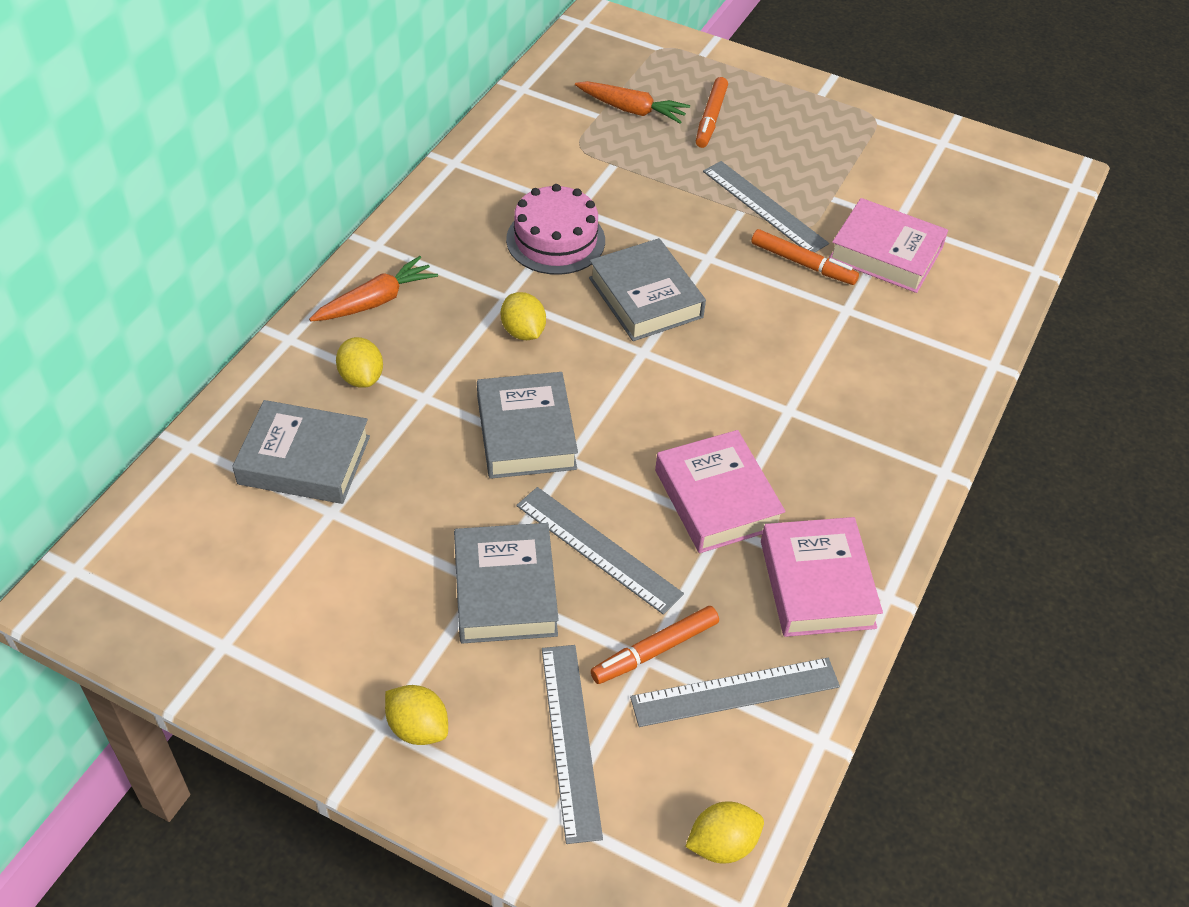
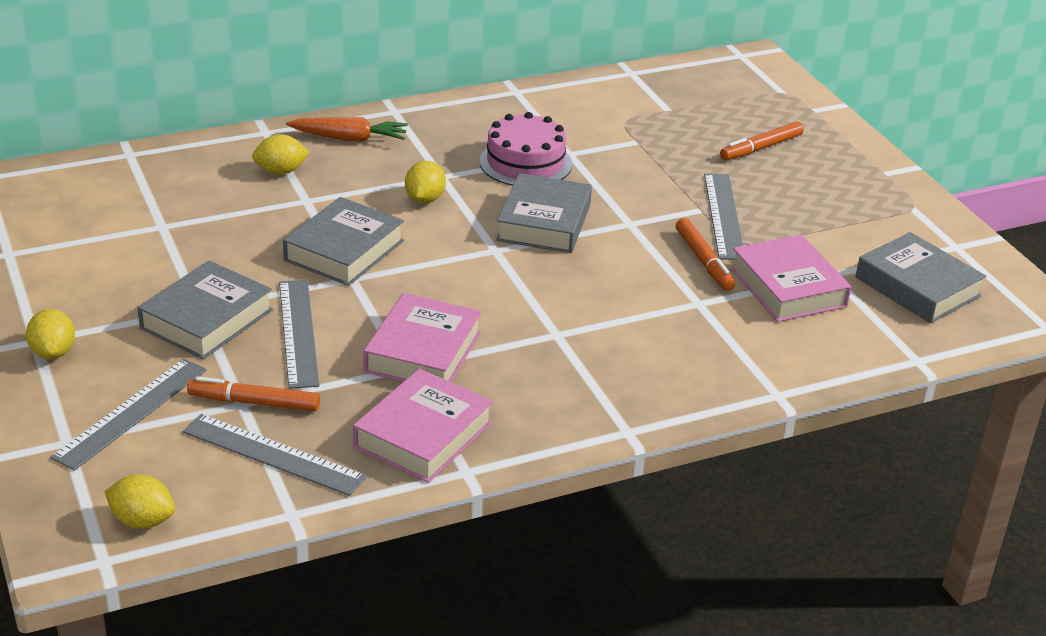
camera: 40 degrees right, 15 degrees down
(304, 460) = (184, 193): grey book -> grey book (917, 287)
(361, 377) = (281, 171): yellow lemon -> yellow lemon turned 60 degrees clockwise
(632, 110) = (701, 117): orange carrot -> none

